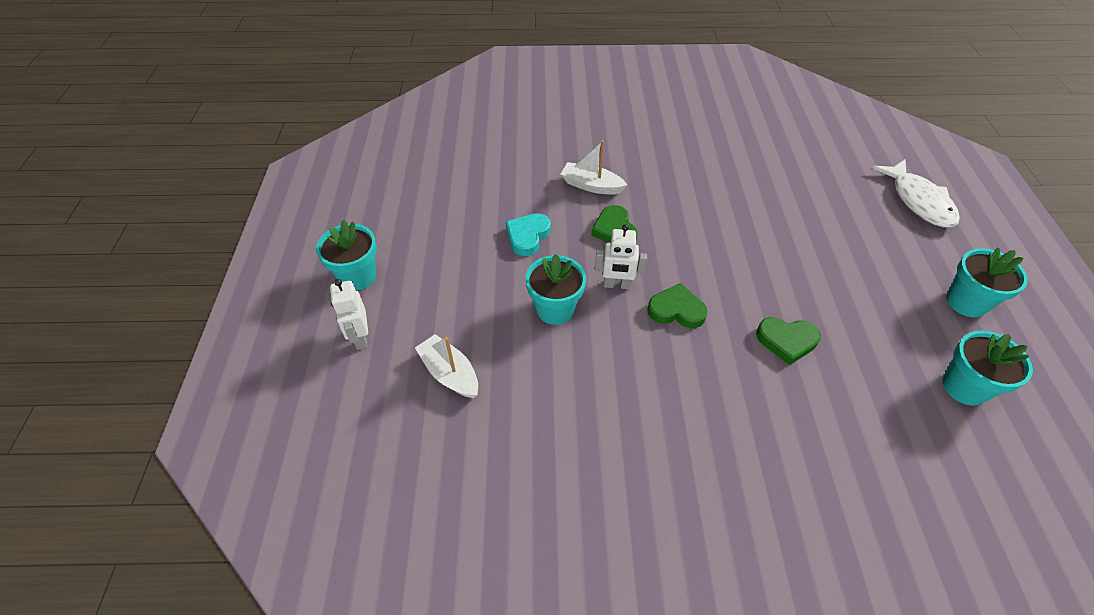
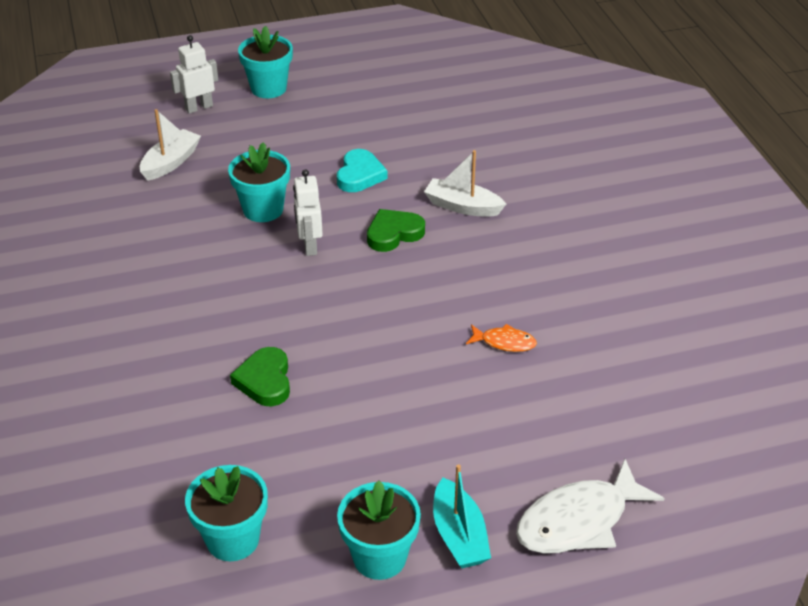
camera: 75 degrees right, 10 degrees down
(527, 236) = (360, 175): turquoise heart -> turquoise heart turned 90 degrees clockwise
(591, 185) = (462, 206): white boat -> white boat turned 75 degrees counterclockwise
(676, 310) = (286, 292): green heart -> none
(752, 197) = (504, 342): none -> orange fish
(939, 258) = (459, 535): none -> turquoise boat

